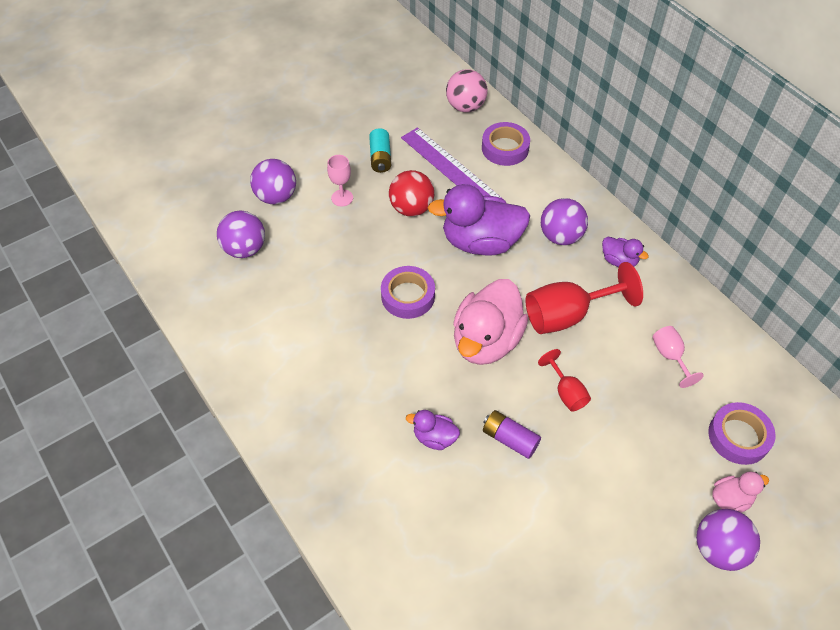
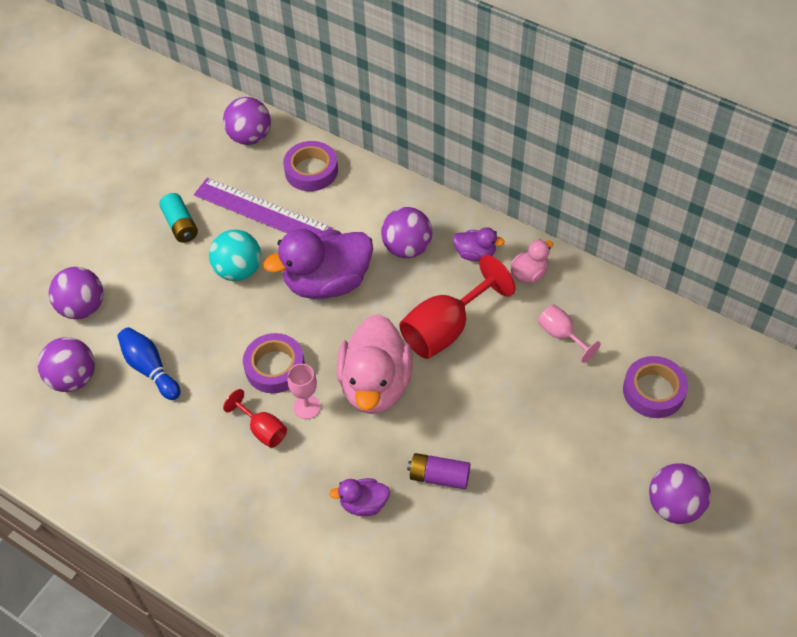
camera: 20 degrees left, 0 degrees up
(307, 262) = (150, 369): none -> blue bowling pin
(342, 198) = (157, 284): pink goblet -> pink goblet (307, 407)
(411, 208) = (238, 270): red ball -> turquoise ball
(465, 106) = (250, 137): pink ball -> purple ball
(566, 392) = (475, 408): red goblet -> red goblet (262, 430)
(730, 499) = (668, 454): pink duck -> pink duck (529, 274)

